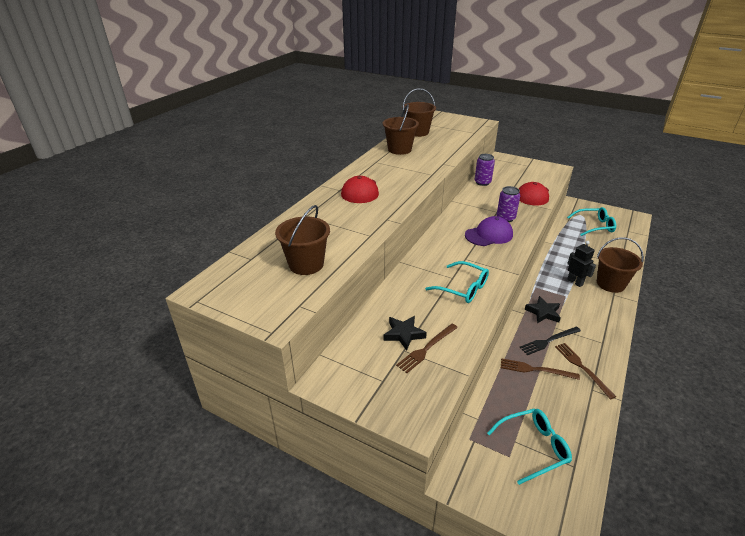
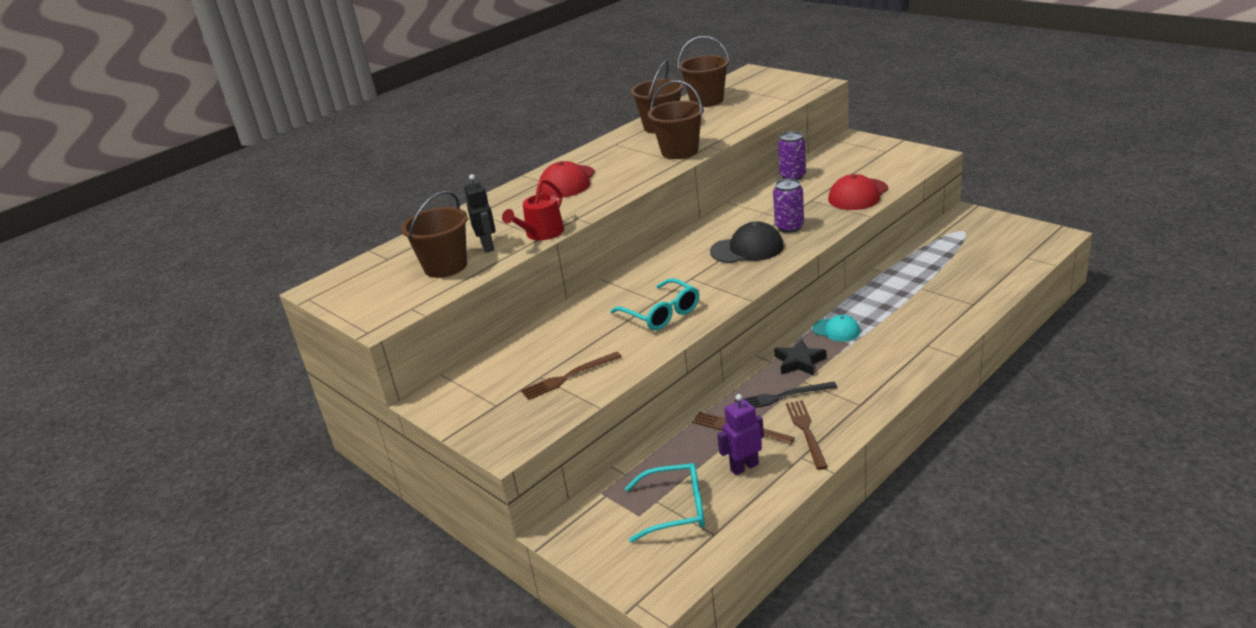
camera: 20 degrees right, 5 degrees down
(368, 233) = (541, 233): none -> red watering can
(404, 334) = (551, 360): black star -> none
(489, 235) = (747, 249): purple cap -> black cap
(551, 287) = (836, 330): none -> turquoise cap
(559, 402) = (744, 467): none -> purple robot
(575, 282) = (878, 325): black robot -> black robot (488, 246)
(594, 226) = (973, 248): turquoise glasses -> none
(610, 284) = (933, 331): brown bucket -> brown bucket (679, 151)

